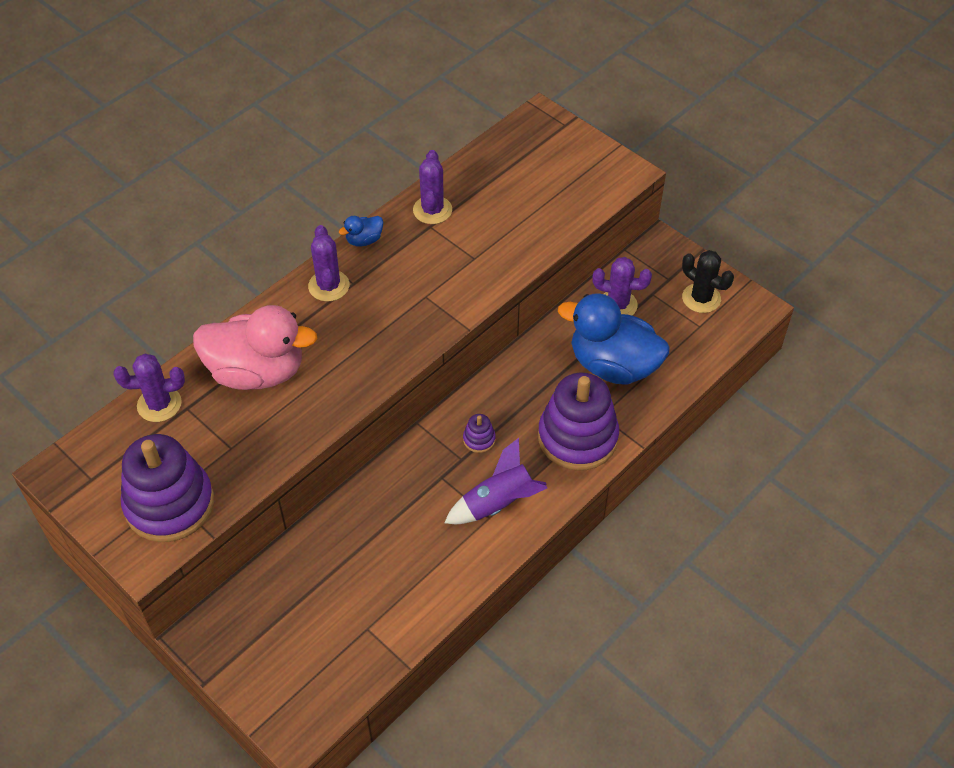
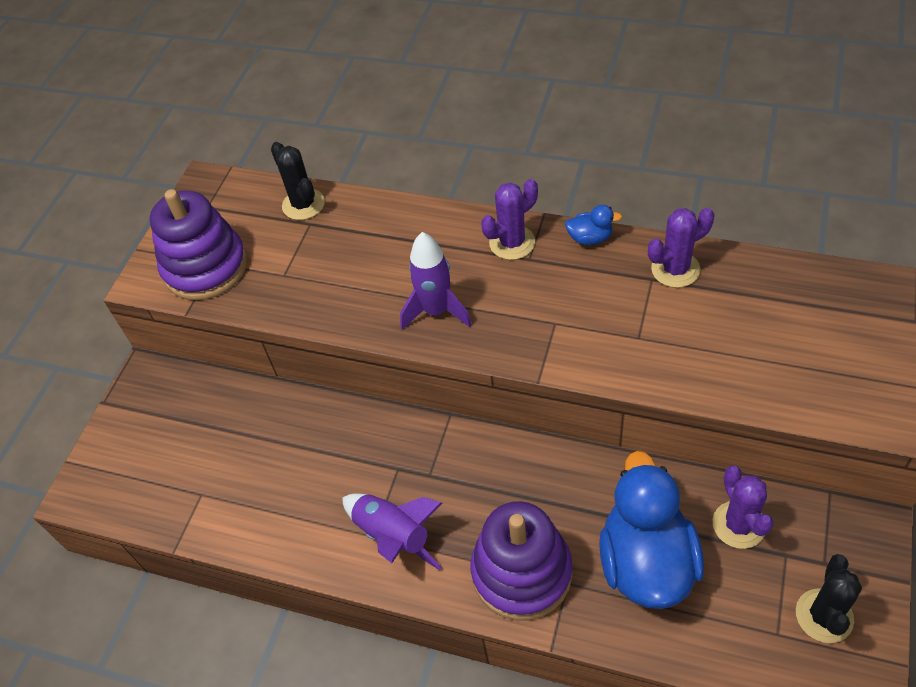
camera: 70 degrees right, 0 degrees up
(159, 404) = (303, 204): purple cactus -> black cactus
(257, 372) = (377, 247): pink duck -> none
(357, 360) = (436, 311): none -> purple rocket
(364, 240) = (590, 238): blue duck -> blue duck turned 150 degrees clockwise
(479, 439) = (462, 478): purple stacking toy -> none

